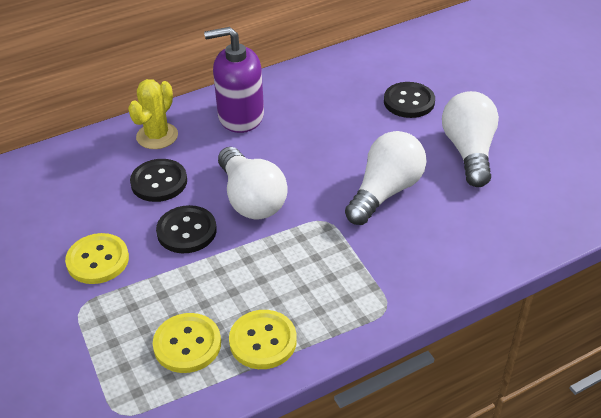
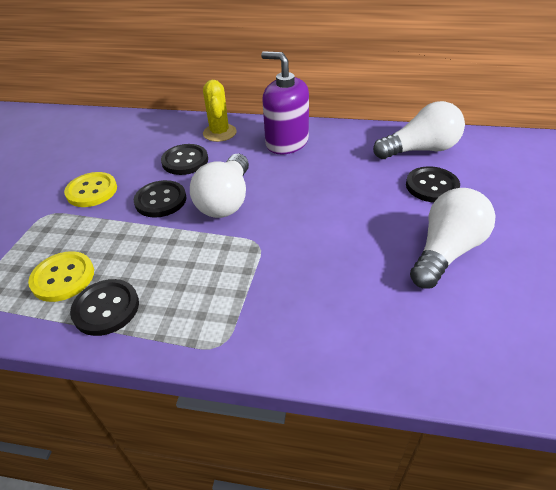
camera: 40 degrees right, 0 degrees up
(157, 136) = (219, 133): yellow cactus -> yellow cactus turned 75 degrees counterclockwise
(263, 341) = (106, 308): yellow button -> black button
(385, 192) = (331, 247): white light bulb -> white light bulb (420, 150)

